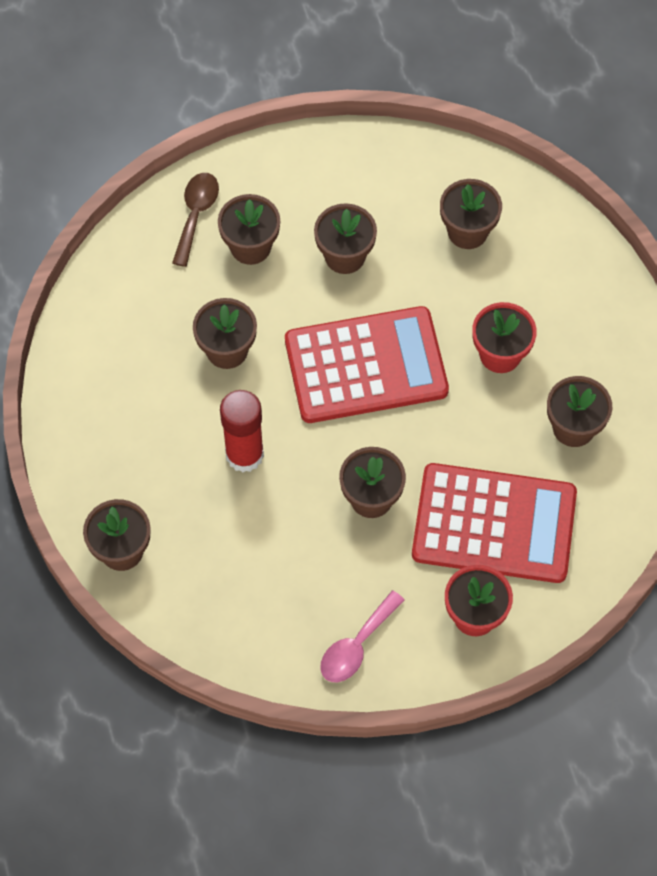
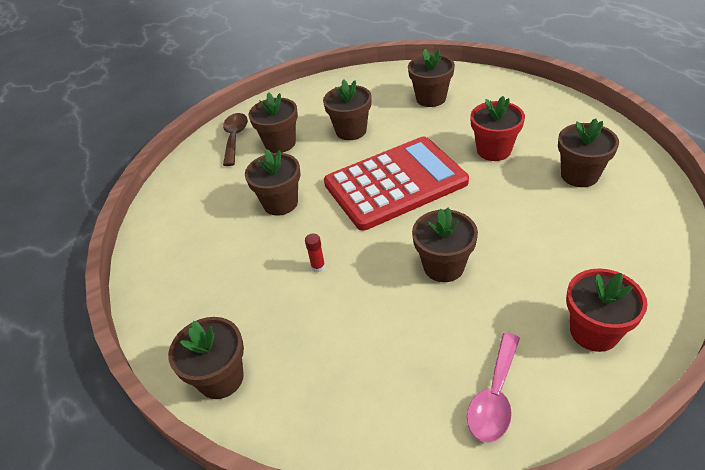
camera: 10 degrees left, 20 degrees down
(244, 455) = (318, 267): red glue stick -> red glue stick, size x0.40
(494, 524) = (561, 255): red calculator -> none

